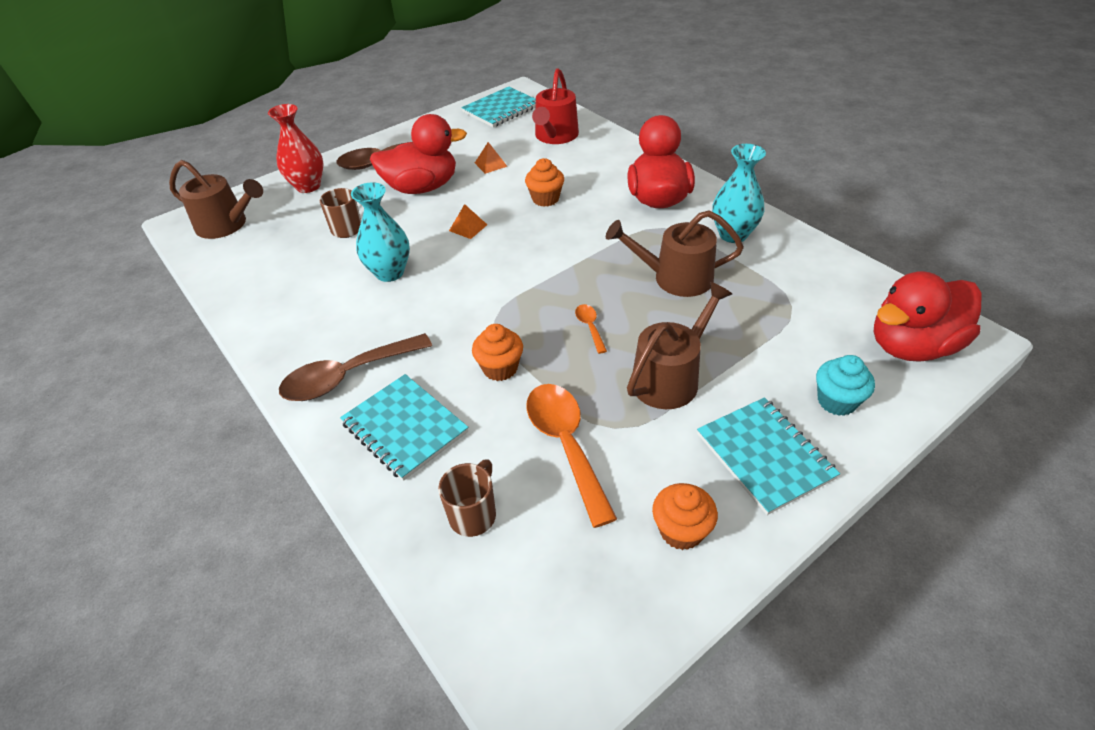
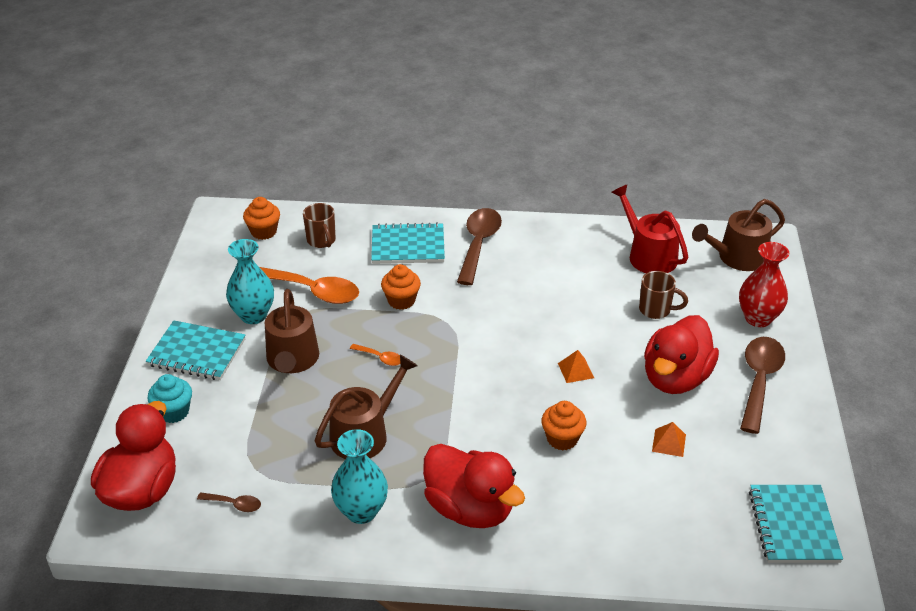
camera: 130 degrees right, 5 degrees down
(390, 272) = (565, 304): turquoise vase -> turquoise vase (253, 315)
(555, 136) = (675, 525): red watering can -> red watering can (649, 255)
(681, 530) = (214, 294): orange cupcake -> orange cupcake (263, 232)
(830, 290) = (234, 504): none -> brown spoon

